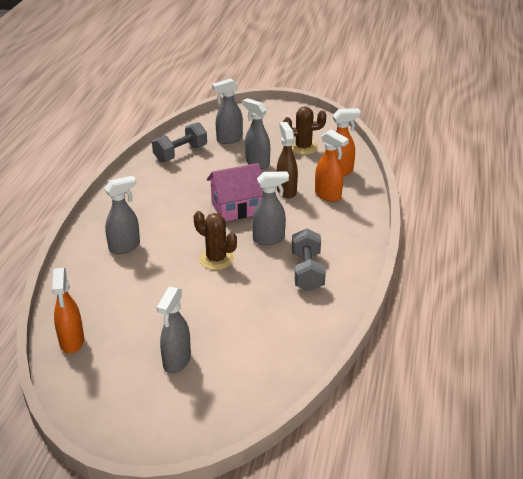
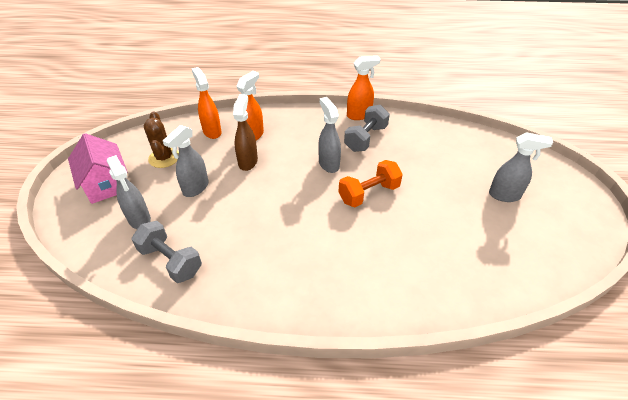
camera: 100 degrees left, 10 degrees up
(72, 342) = (528, 273): orange spray bottle -> orange spray bottle (359, 115)
(125, 247) = (374, 269): grey spray bottle -> none
(216, 259) = (369, 193): brown cactus -> orange dumbbell
(236, 208) = (283, 192): pink house -> pink house (106, 184)
(286, 191) = (248, 161): brown spray bottle -> brown spray bottle turned 120 degrees clockwise
(307, 272) = (365, 138): grey dumbbell -> grey dumbbell turned 45 degrees counterclockwise

